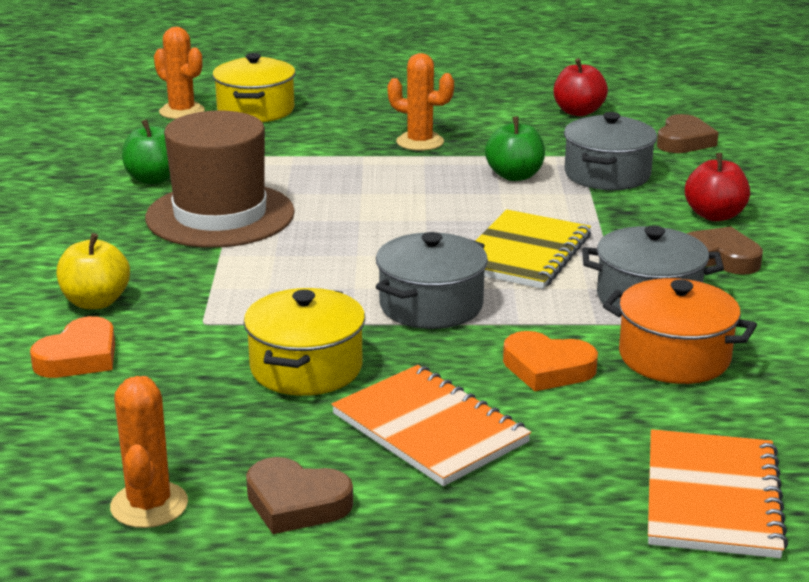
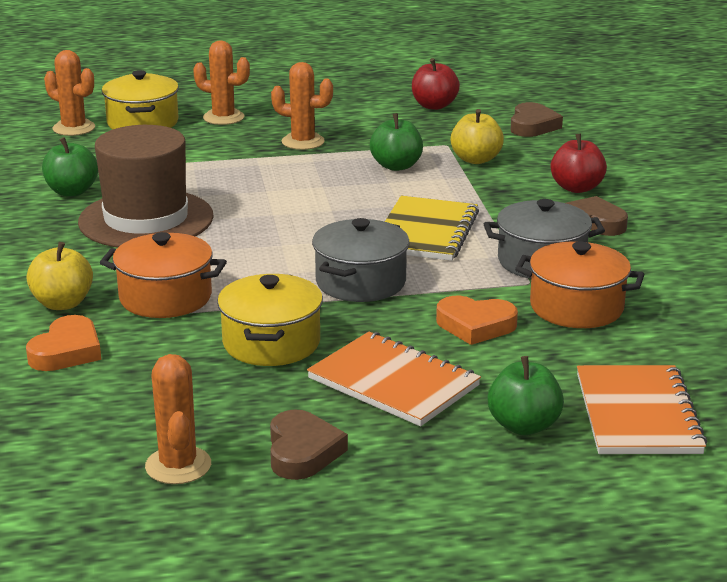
camera: 10 degrees left, 0 degrees up
(208, 305) = (165, 297): none -> orange pot
(296, 503) = (302, 451): brown heart -> brown heart turned 105 degrees counterclockwise
(343, 110) = (223, 117): none -> orange cactus
(568, 498) = (524, 425): none -> green apple
(607, 174) = (476, 159): grey pot -> yellow apple

